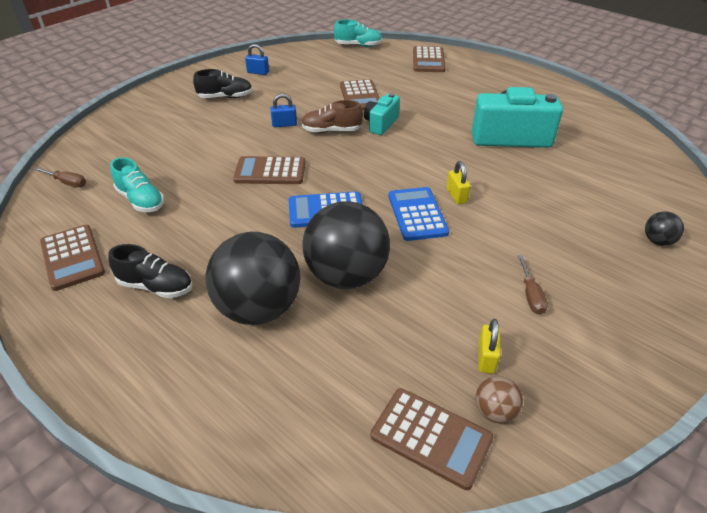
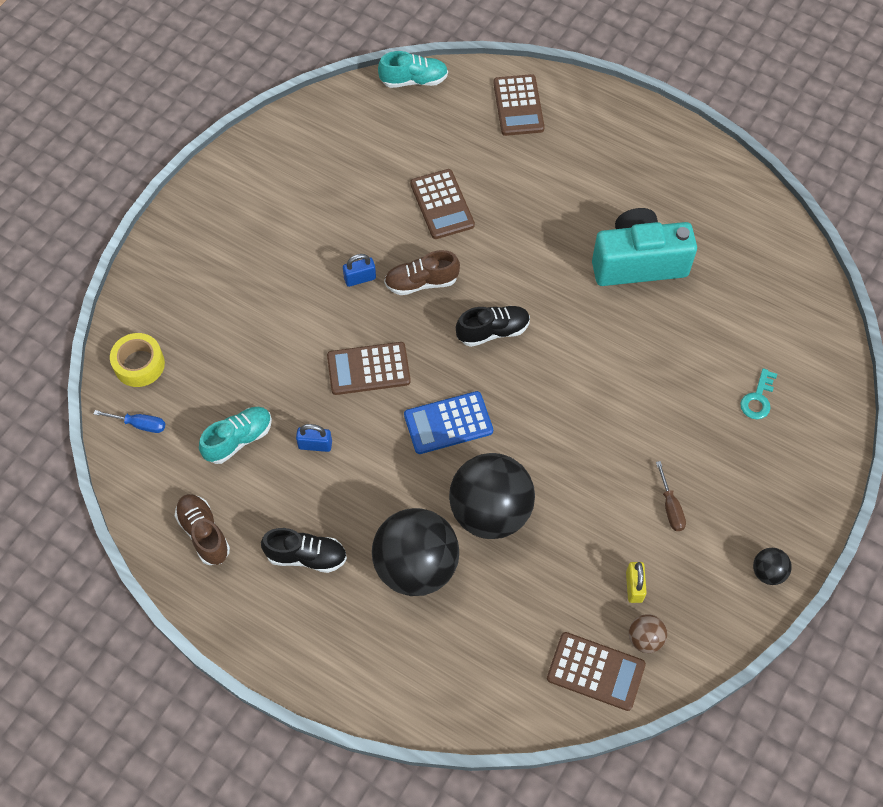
camera: 10 degrees left, 20 degrees up
(67, 182) = (139, 424): brown screwdriver -> blue screwdriver
(72, 257) = (204, 533): brown calculator -> brown shoe
(91, 150) = (139, 364): none -> yellow tape
(141, 200) = (238, 439): turquoise shoe -> turquoise shoe turned 75 degrees counterclockwise
(225, 97) = (266, 232): black shoe -> black shoe (493, 331)
(258, 72) = (291, 168): blue padlock -> blue padlock (315, 445)
(381, 124) = (479, 260): turquoise camera -> none
(417, 214) = (547, 413): blue calculator -> none
(456, 196) = (585, 377): yellow padlock -> none
(619, 227) = (758, 399): none -> turquoise key
(657, 241) = (795, 414): black ball -> black ball (768, 572)

